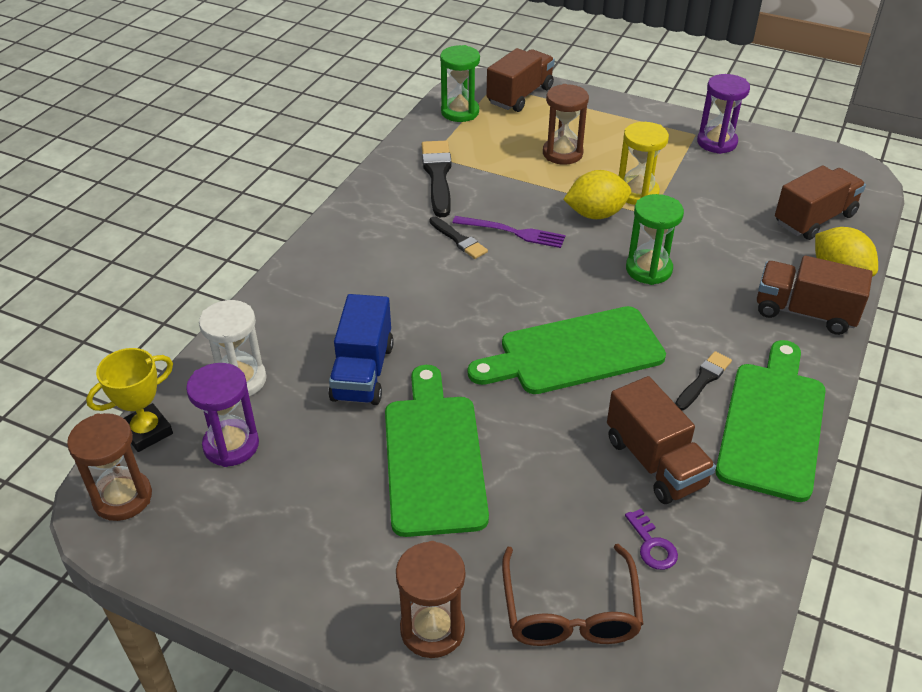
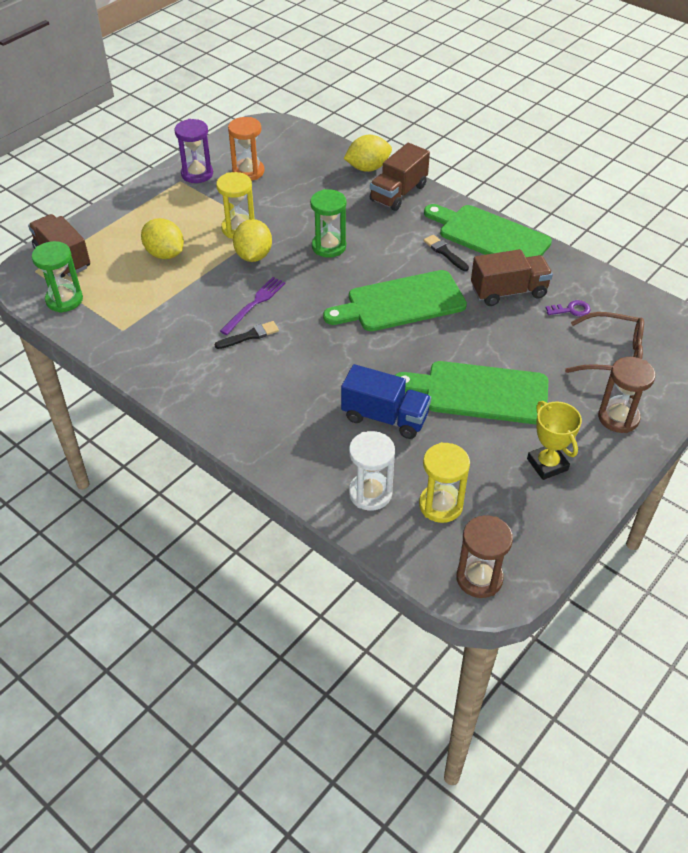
camera: 75 degrees left, 5 degrees up
(146, 431) = (411, 560): yellow trophy -> yellow trophy (547, 464)
(231, 445) = (440, 505): purple hourglass -> yellow hourglass
(437, 175) = (154, 332): black brush -> none
(562, 153) = (165, 254): brown hourglass -> yellow lemon
(574, 353) = (401, 303): green cutting board -> green cutting board turned 75 degrees clockwise
(750, 177) = (248, 172): none -> orange hourglass
(814, 219) = (309, 159): brown truck -> none

